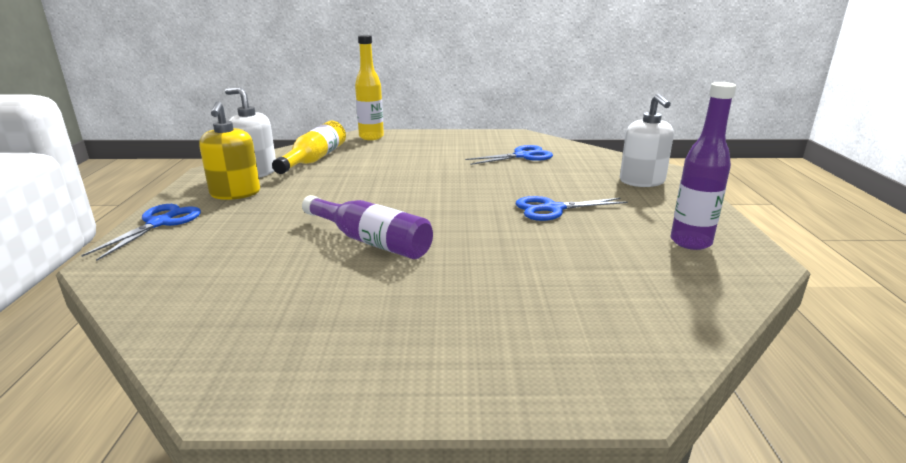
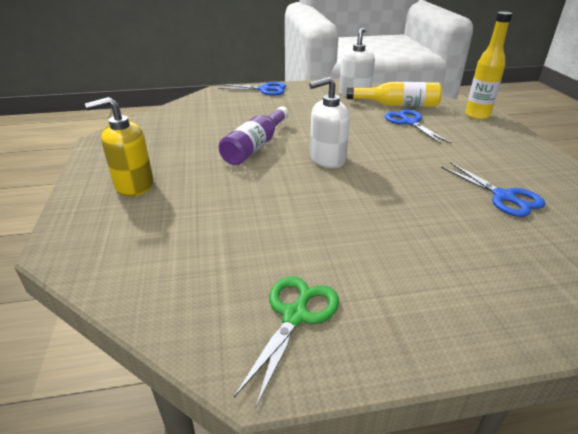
camera: 80 degrees right, 10 degrees up
(235, 193) = (314, 96): yellow soap dispenser -> yellow soap dispenser (134, 185)
(553, 209) = (349, 220): blue scissors -> blue scissors (409, 122)
(642, 181) = (487, 294): white soap dispenser -> white soap dispenser (327, 159)
(690, 242) = (295, 315): purple bottle -> green scissors

